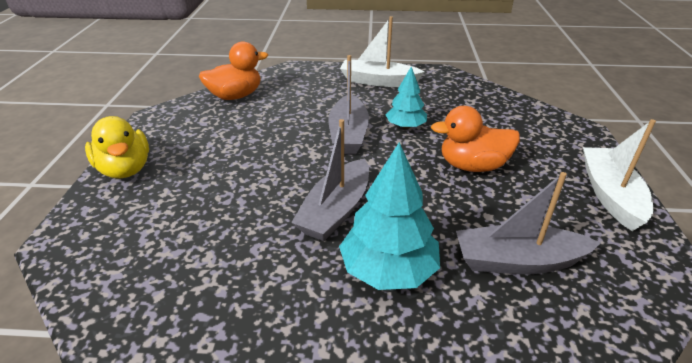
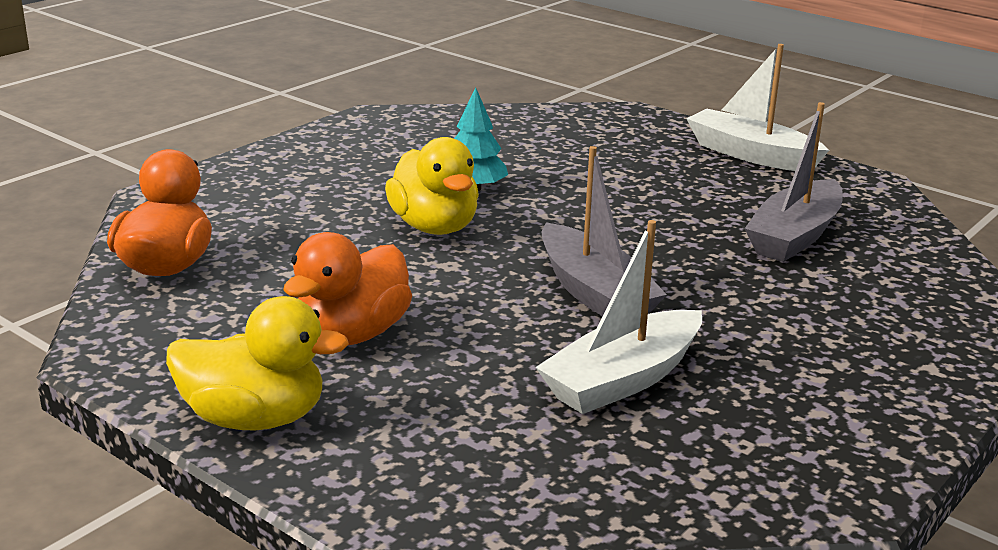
camera: 55 degrees left, 10 degrees down
(348, 134) = (434, 227): grey boat -> yellow duck
(378, 81) = (324, 158): white boat -> white boat (623, 380)
(388, 270) = (735, 301): turquoise tree -> none
(472, 166) = (615, 189): orange duck -> orange duck (352, 335)

